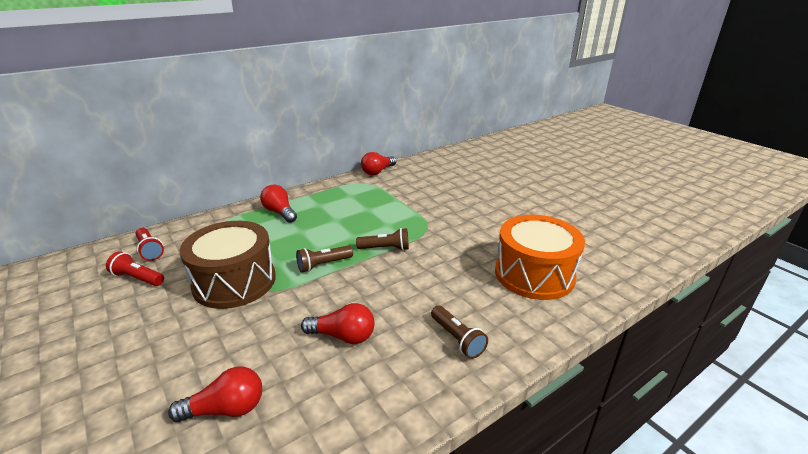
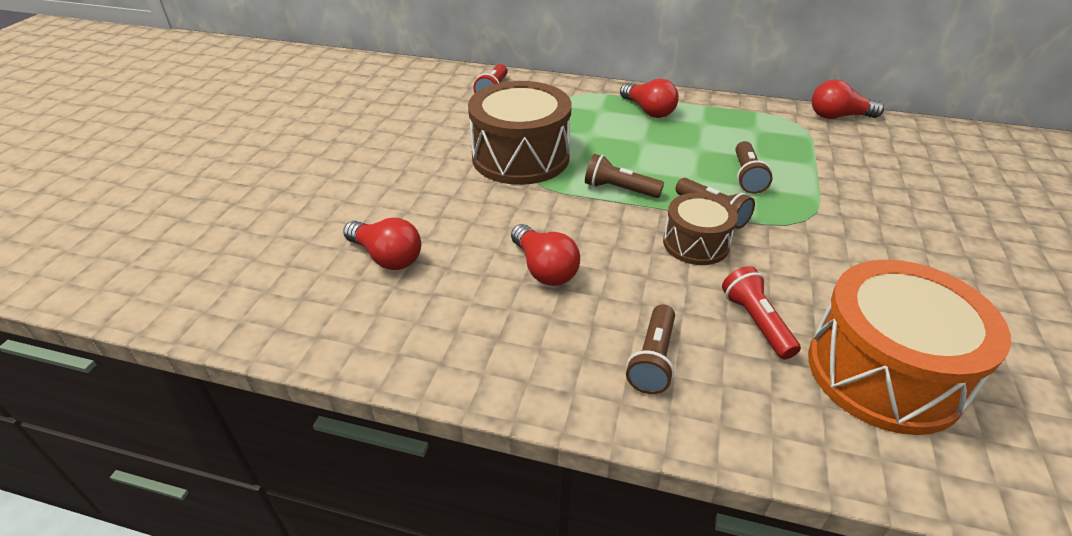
camera: 50 degrees right, 10 degrees up
(138, 278) = (457, 111): red flashlight -> red flashlight (756, 322)
(280, 212) = (648, 111): red light bulb -> red light bulb turned 135 degrees clockwise
(377, 221) = (747, 177): none -> brown flashlight
(399, 269) = (696, 243): none -> brown drum

